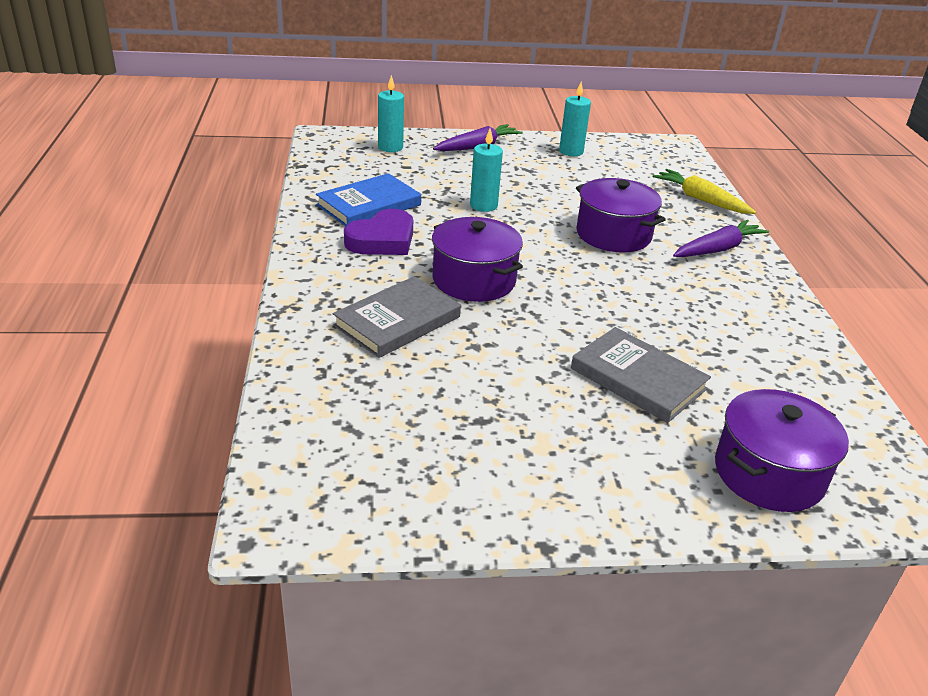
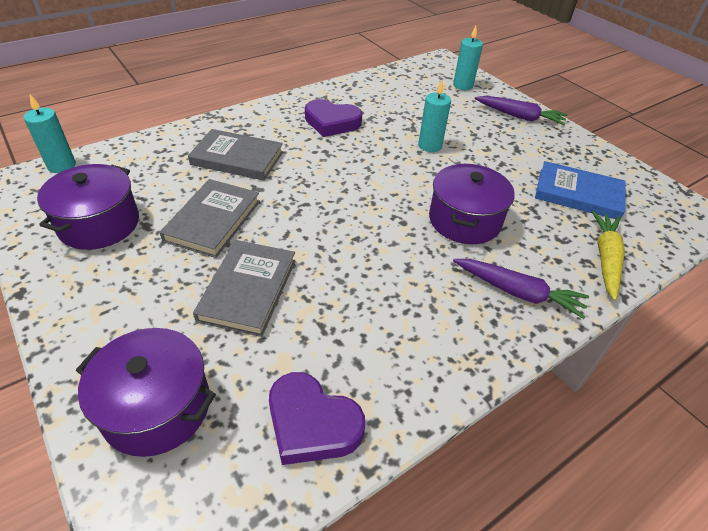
camera: 60 degrees right, 10 degrees up
(369, 205) = (371, 103): blue book -> blue book (578, 194)
(474, 280) = (318, 172): purple pot -> purple pot (99, 224)
(508, 370) = (213, 220): none -> grey book
(571, 151) = (583, 160): turquoise candle -> turquoise candle (62, 166)
(816, 392) = (312, 423): none -> purple heart

